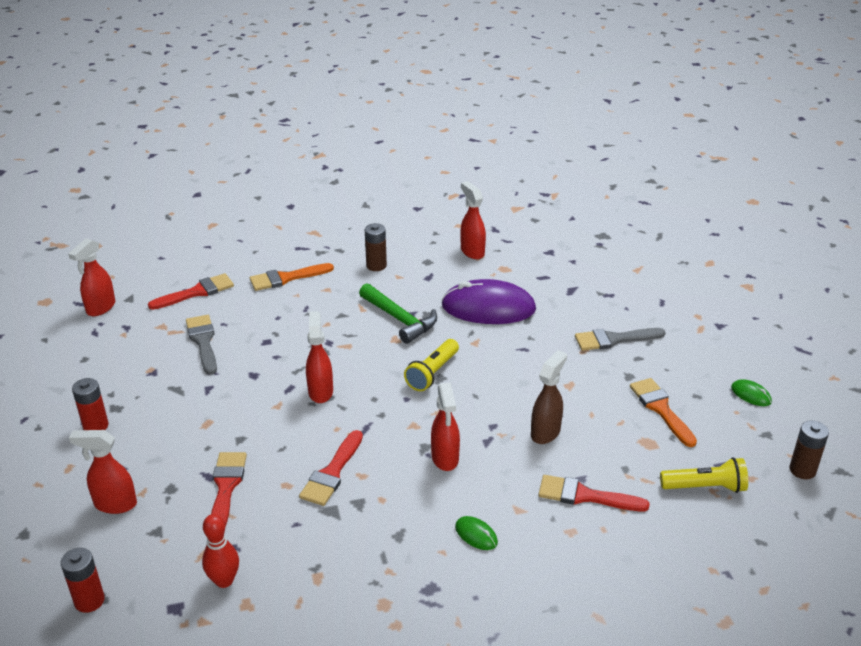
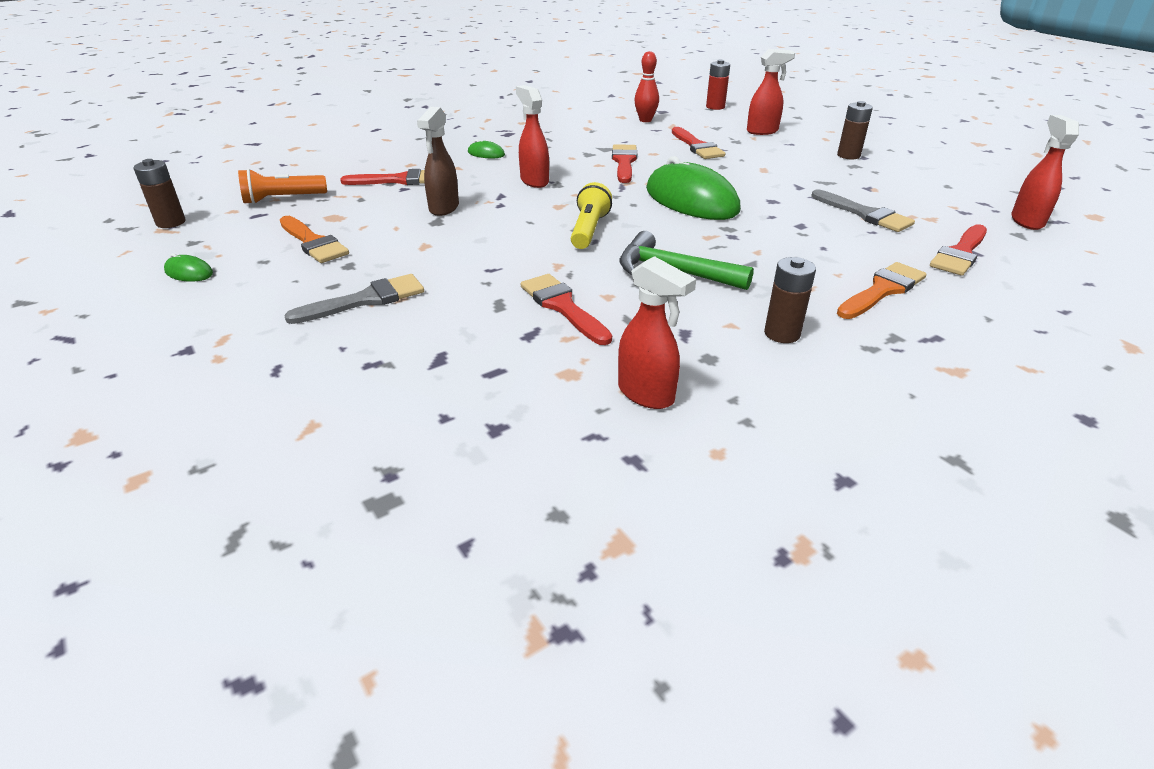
camera: 160 degrees right, 0 degrees up
(96, 426) = (848, 155): red battery -> brown battery
(320, 391) = (691, 200): red spray bottle -> green mouse
(488, 308) = (563, 307): purple mouse -> red brush
(705, 487) = (282, 199): yellow flashlight -> orange flashlight

